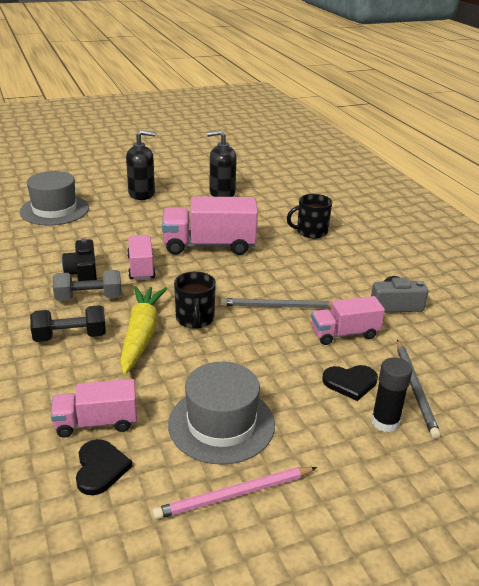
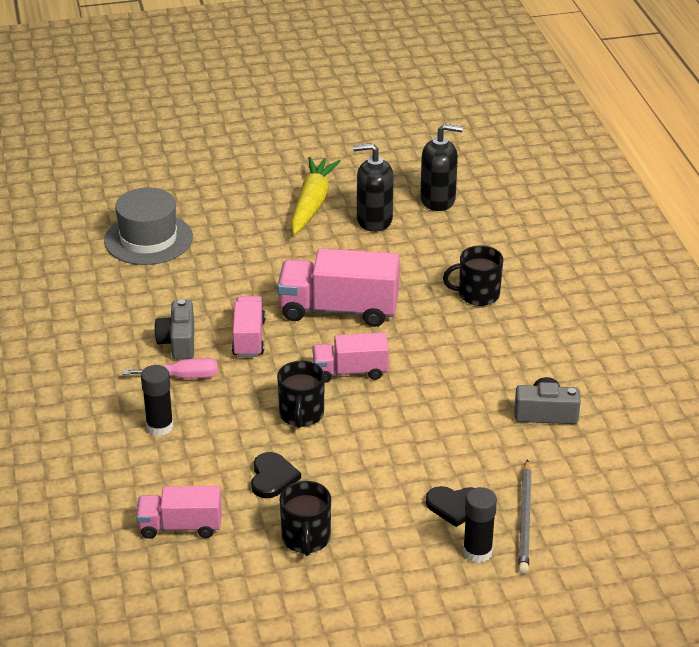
camera: 10 degrees right, 5 degrees up
(70, 336) = (160, 426): black dumbbell -> black glue stick
(83, 273) = (178, 342): black camera -> grey camera
(89, 298) = (183, 377): grey dumbbell -> pink screwdriver
(100, 468) = (181, 571): black heart -> black heart (272, 477)
(141, 335) = (237, 430): yellow carrot -> yellow carrot (312, 203)
(142, 194) = (265, 216): black soap dispenser -> black soap dispenser (438, 200)
(221, 424) = (306, 539): grey hat -> black mug
(234, 495) = (304, 607): pink pencil -> none
(278, 306) = (403, 404): grey pencil -> none
(344, 334) = (470, 447): pink truck -> pink truck (350, 371)

